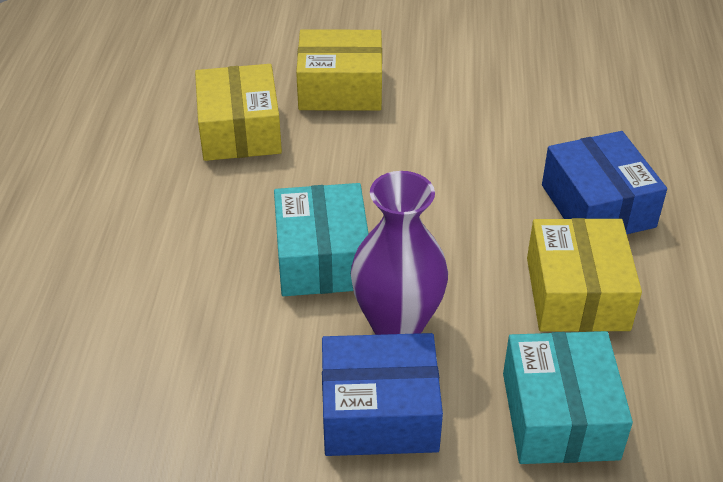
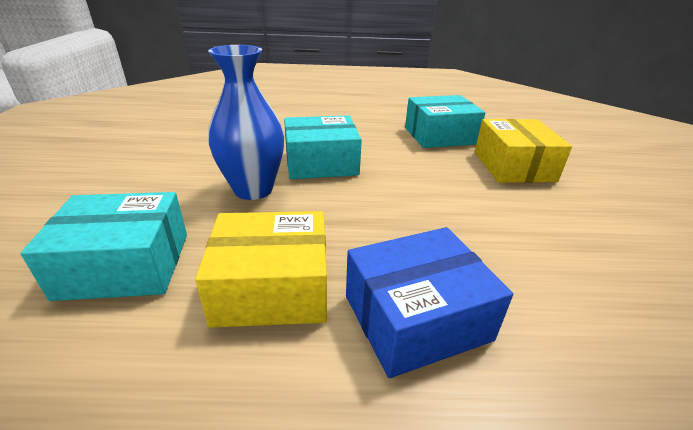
camera: 85 degrees right, 10 degrees down
(239, 130) = (439, 136): yellow box -> turquoise box
(379, 412) = (176, 183): blue box -> none
(397, 325) = (253, 189): purple vase -> blue vase

